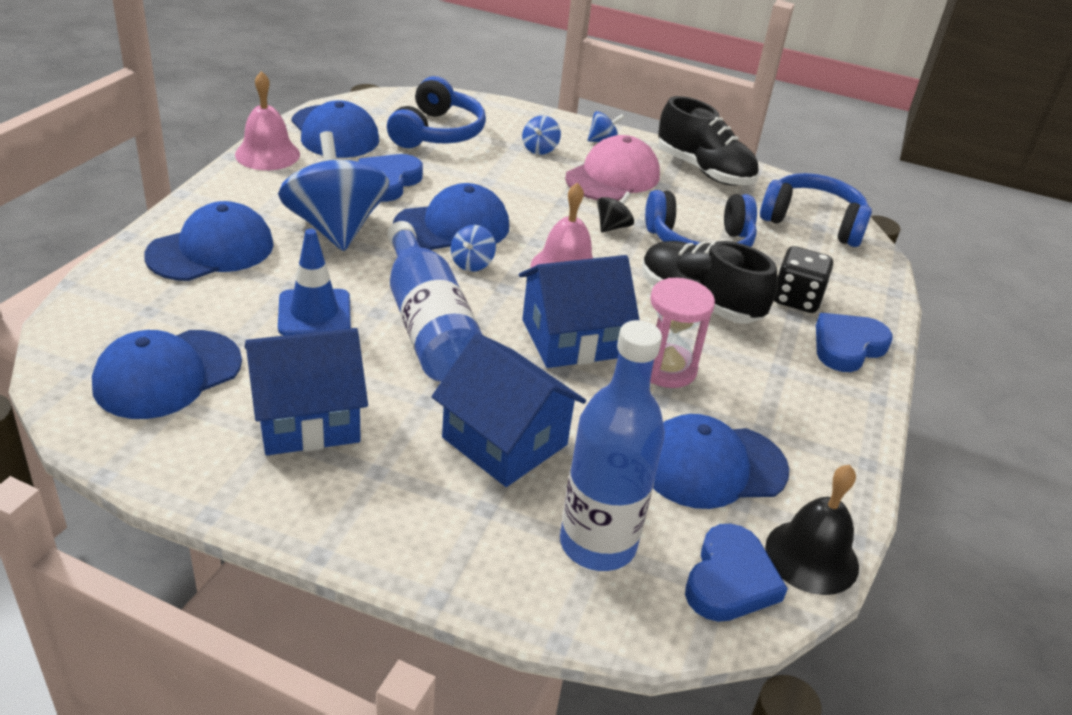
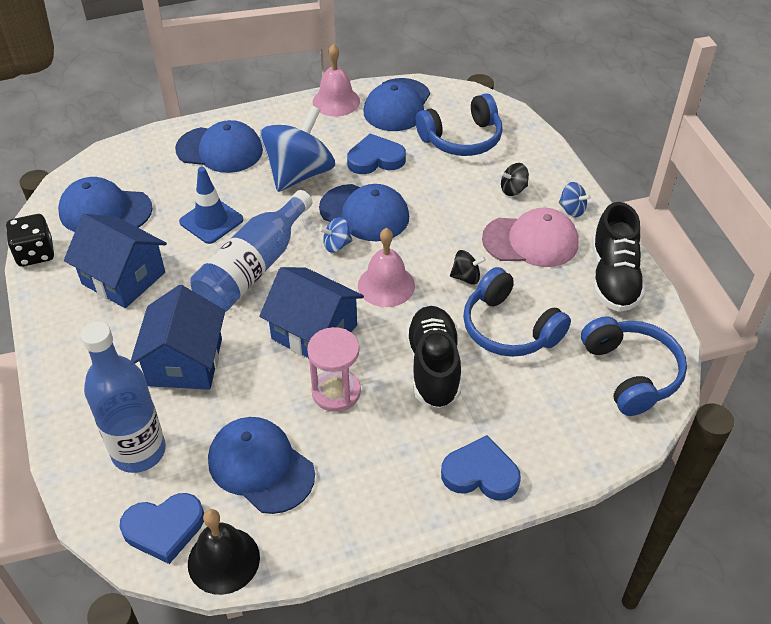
camera: 55 degrees right, 10 degrees up
(540, 149) = (513, 189): blue spinning top -> black spinning top
(796, 299) = (505, 416): black dice -> black dice (35, 253)

